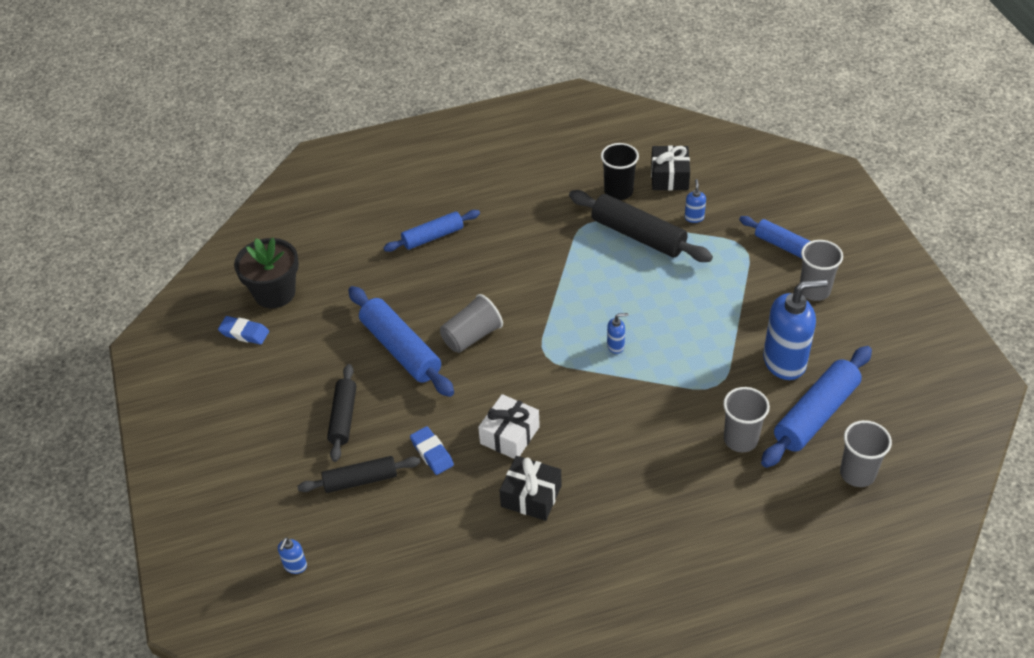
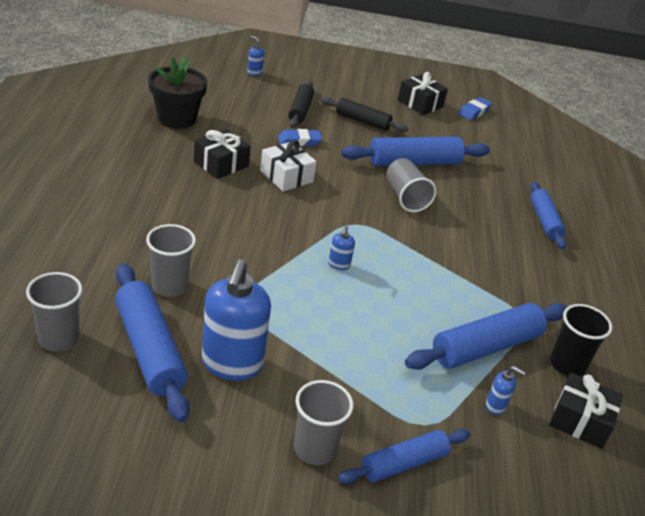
camera: 105 degrees right, 10 degrees down
(259, 383) = (420, 103): none -> black gift
(275, 293) = (511, 133): black flower pot -> black flower pot (177, 118)
(638, 235) = (486, 347): black rolling pin -> blue rolling pin

